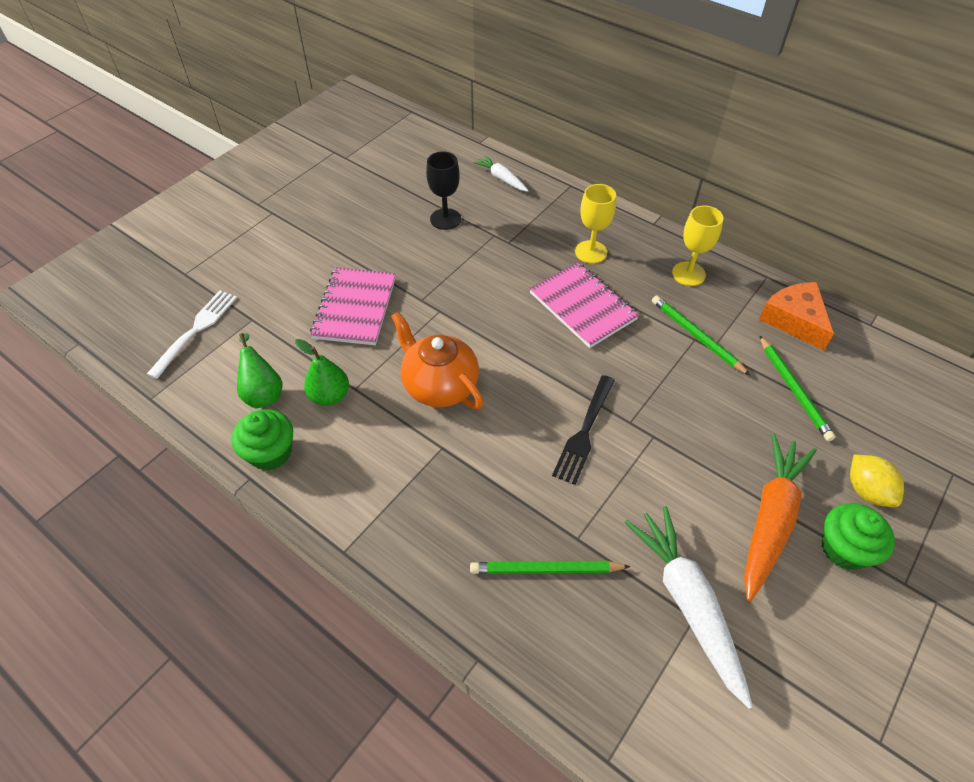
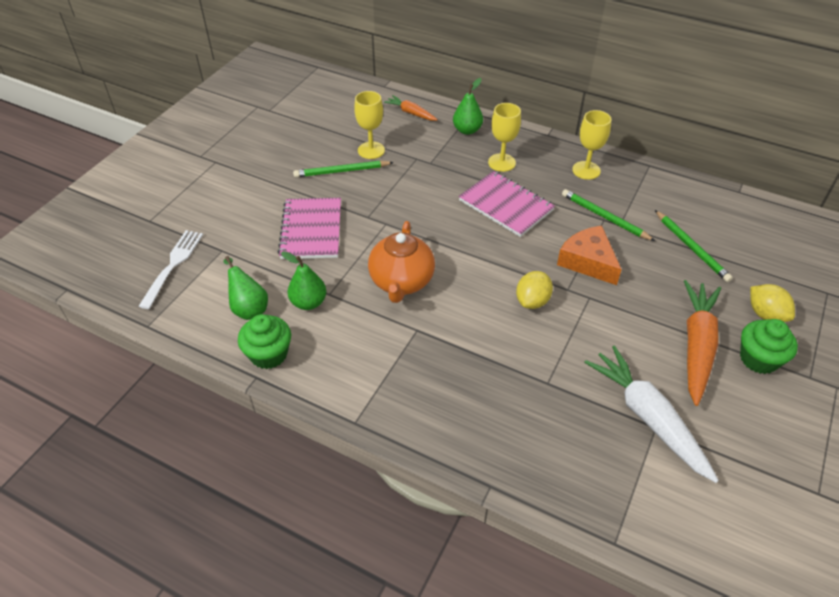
camera: 10 degrees left, 5 degrees down
(439, 385) = (401, 282): orange teapot -> orange teapot turned 120 degrees counterclockwise
(445, 219) = (371, 150): black goblet -> yellow goblet
(501, 178) = (411, 113): white carrot -> orange carrot
(546, 570) = (528, 410): green pencil -> green pencil (342, 171)
(560, 207) = (467, 130): none -> green pear
(584, 431) = (532, 301): black fork -> yellow lemon
(794, 320) = (679, 195): orange cheese -> orange cheese (588, 261)

